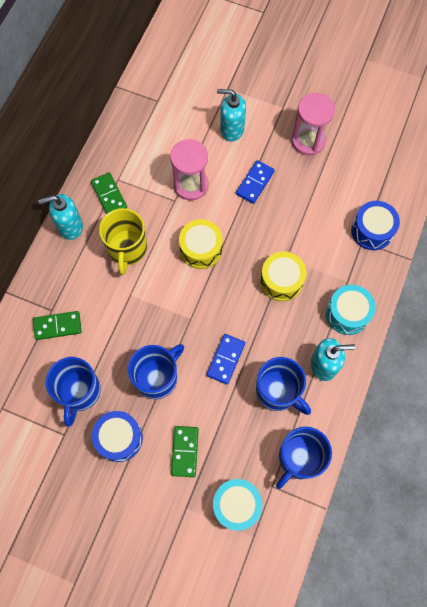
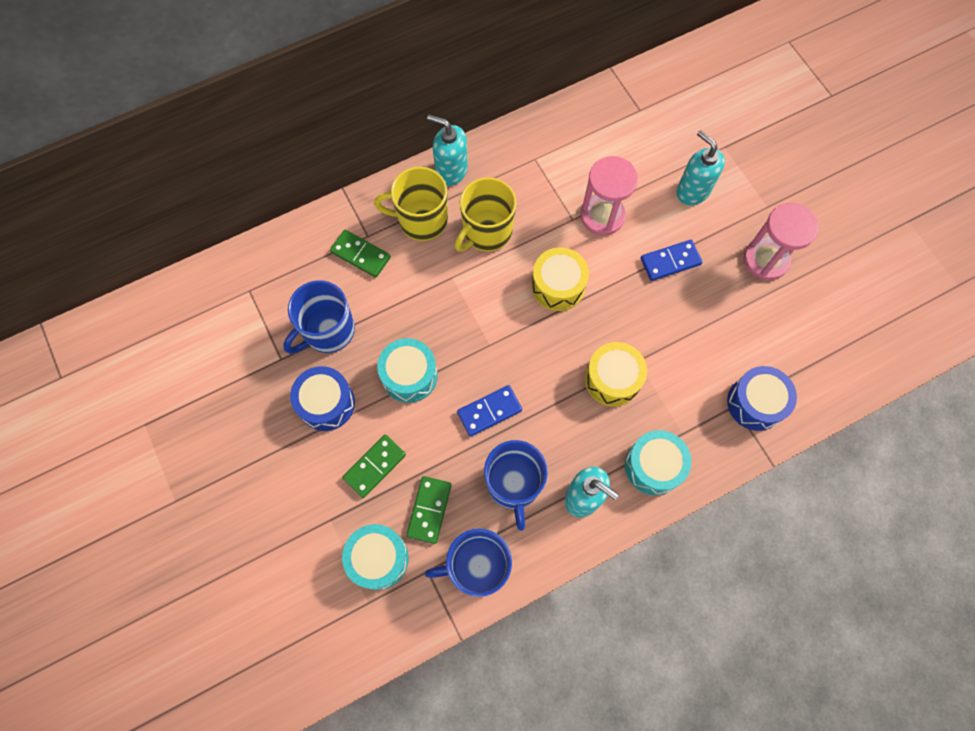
camera: 40 degrees right, 0 degrees up
(78, 273) = (421, 220): none -> yellow mug
(109, 195) = (513, 168): green domino -> green domino (429, 510)
(157, 377) = (409, 375): blue mug -> turquoise drum

